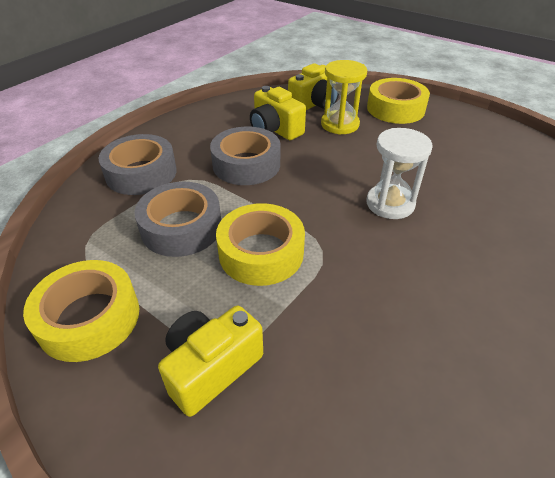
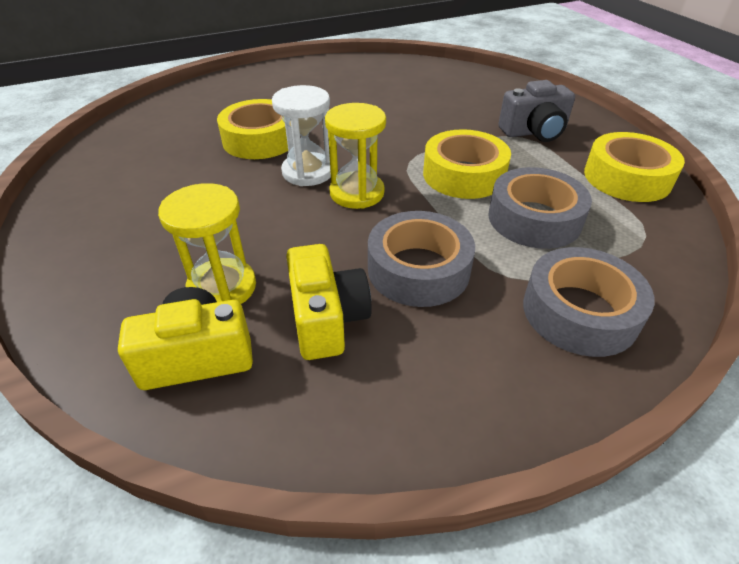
camera: 150 degrees left, 0 degrees up
(211, 368) = (534, 132): yellow camera -> grey camera
(332, 199) = (357, 193): none -> yellow hourglass
(395, 109) = (101, 283): yellow tape -> yellow tape (260, 139)

